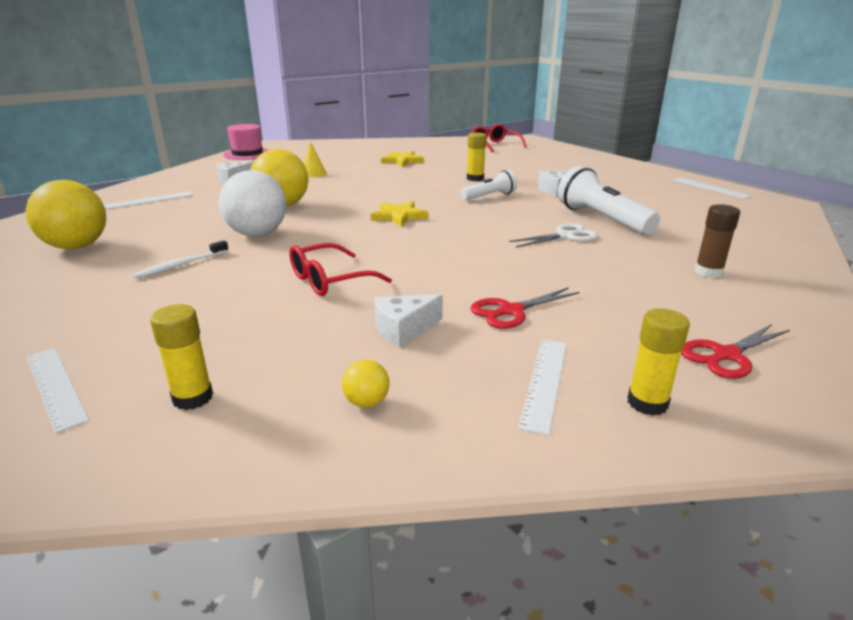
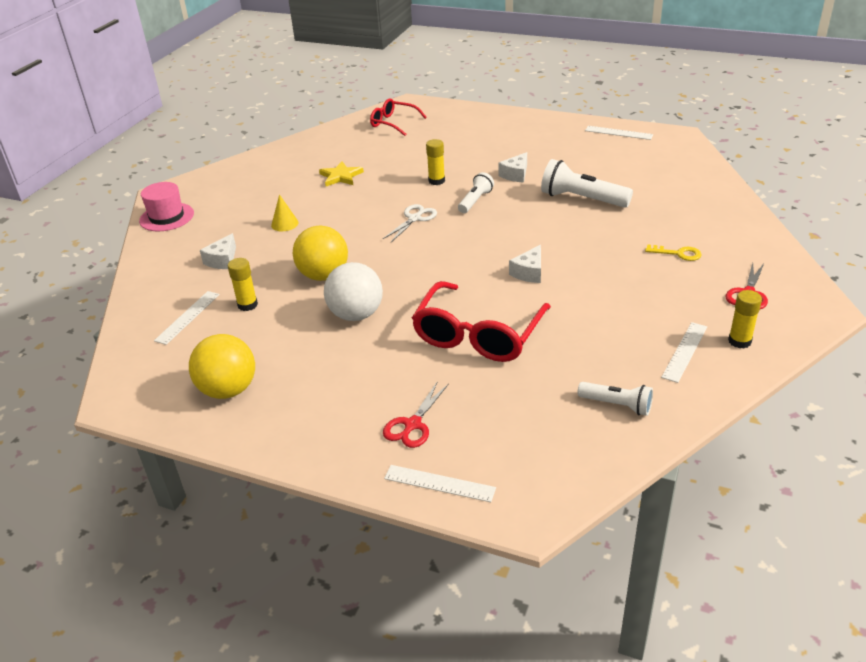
camera: 30 degrees left, 10 degrees up
(180, 265) = (350, 369): white toothbrush -> none
(193, 398) = (527, 448): yellow glue stick -> yellow glue stick (247, 305)
(330, 280) = (478, 335): red glasses -> red glasses, size x1.72
(366, 402) = (617, 405): yellow ball -> white flashlight
(399, 216) = (437, 251): yellow star -> none
(403, 329) = (575, 351): white cheese -> white cheese (529, 272)
(511, 311) = (617, 310): red scissors -> red scissors (413, 425)
(544, 382) = (684, 351): white ruler -> white ruler turned 45 degrees clockwise
(565, 236) = (577, 227): white scissors -> white scissors (414, 218)
(664, 287) = (678, 253): none -> yellow key
(708, 272) = (689, 229): brown glue stick -> none

